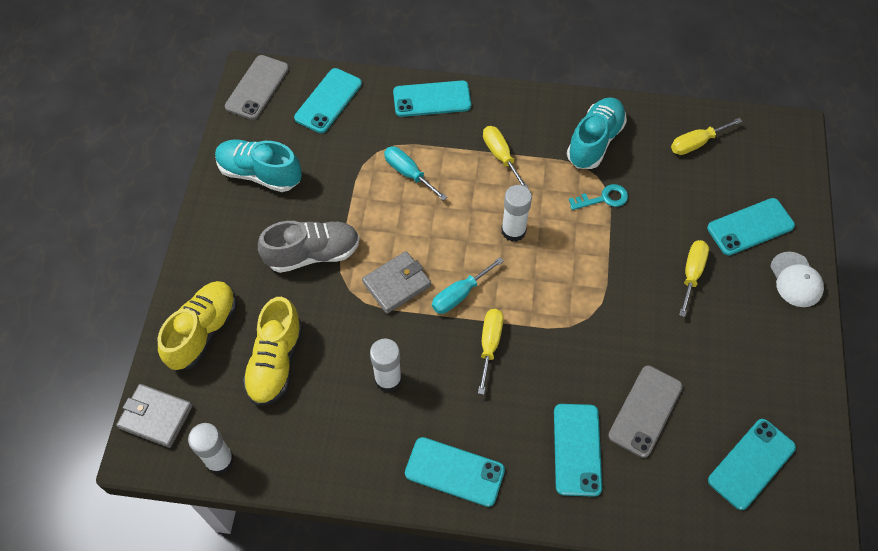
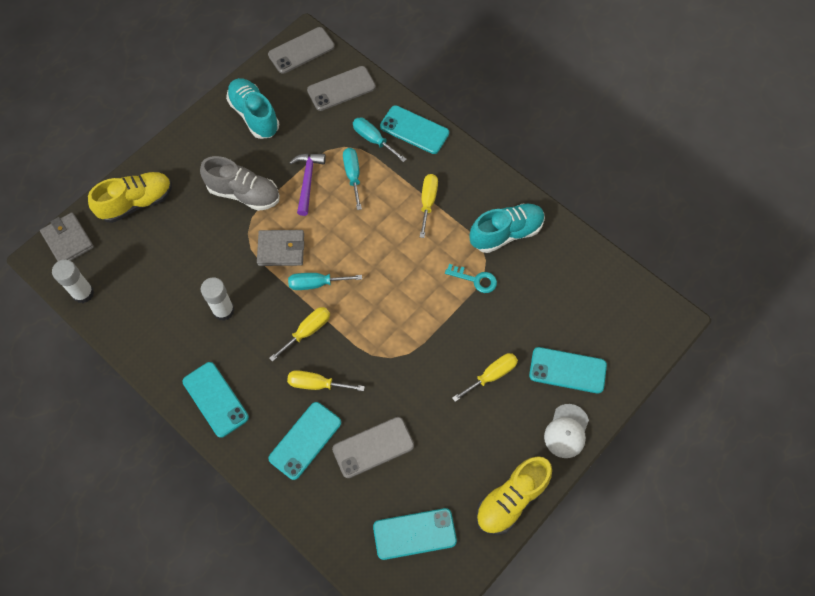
camera: 35 degrees right, 5 degrees up
(275, 362) = (164, 252): yellow shoe -> yellow shoe (511, 500)
(328, 101) = (341, 89): turquoise phone -> grey phone
(368, 204) = (307, 181): none -> purple hammer
(400, 129) = (373, 139): none -> turquoise screwdriver
(513, 231) = (390, 262): white glue stick -> none
(696, 143) = (583, 282): yellow screwdriver -> yellow screwdriver (316, 384)

